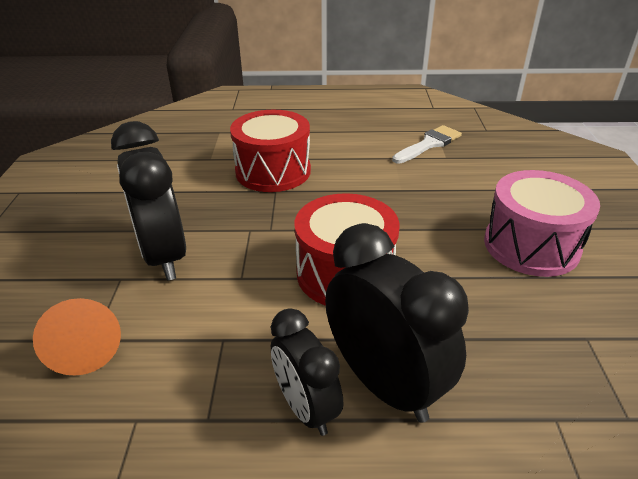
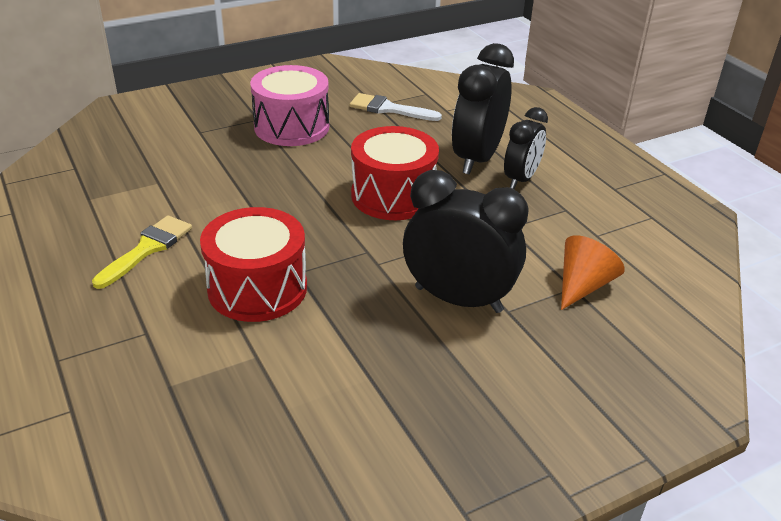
camera: 120 degrees left, 0 degrees up
(164, 256) = (458, 299): black clock -> black clock turned 105 degrees counterclockwise
(355, 142) = (147, 249): none -> yellow brush
(429, 144) = (130, 197): white brush -> white brush (388, 109)

